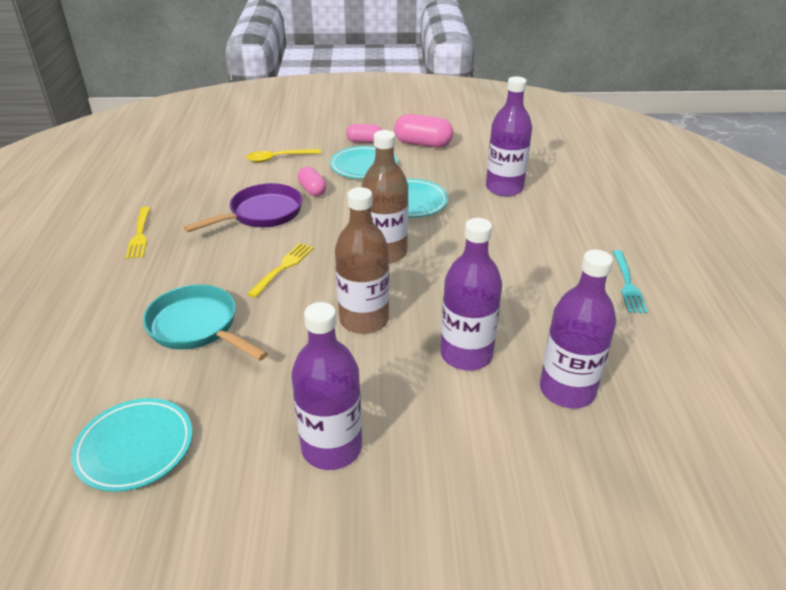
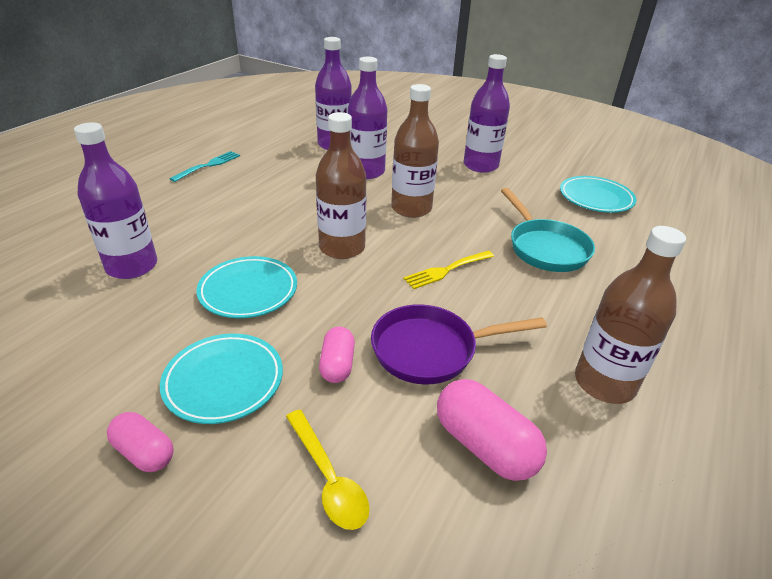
camera: 150 degrees left, 0 degrees up
(139, 234) = (604, 383): yellow fork -> brown bottle
(278, 158) = (328, 478): yellow spoon -> yellow spoon turned 45 degrees clockwise
(423, 144) = (79, 392): pink capsule -> pink capsule (485, 445)

